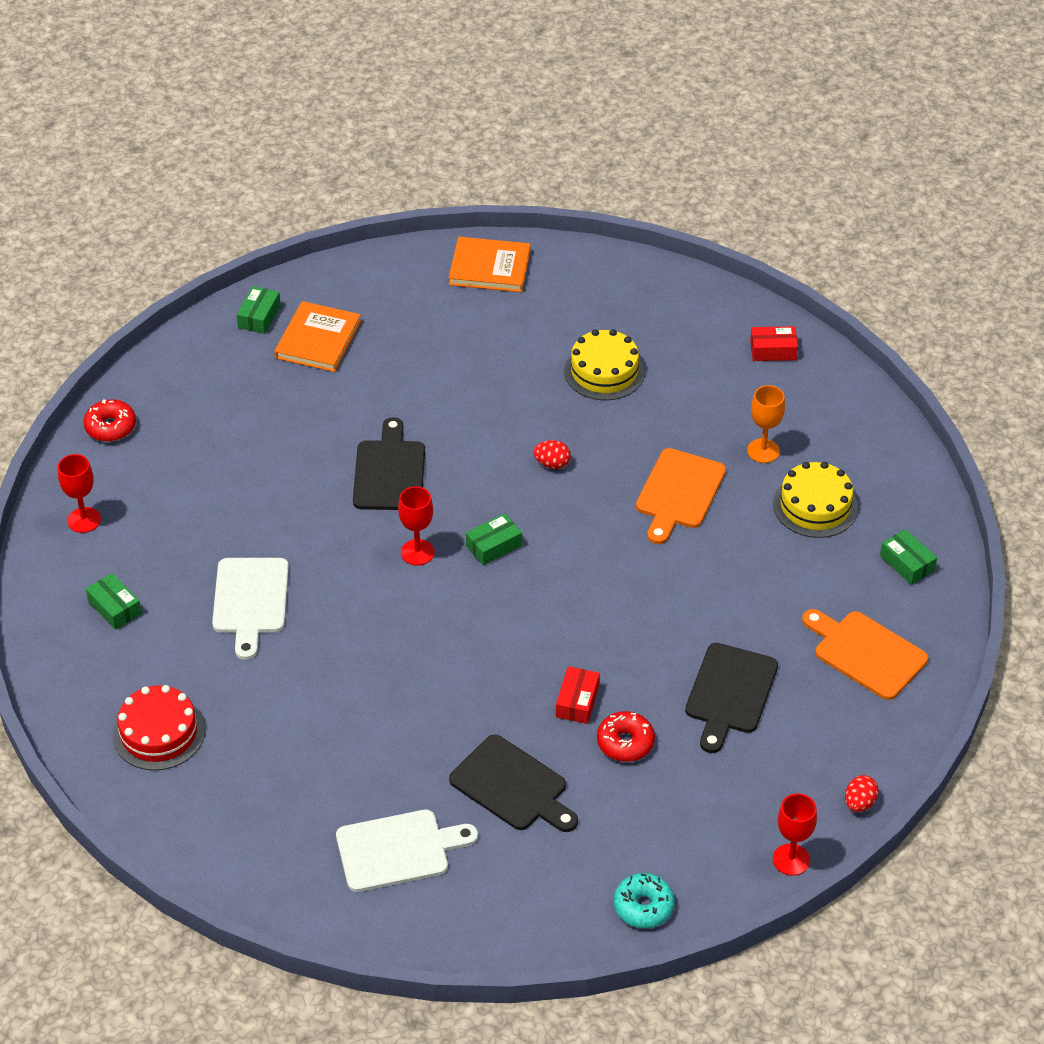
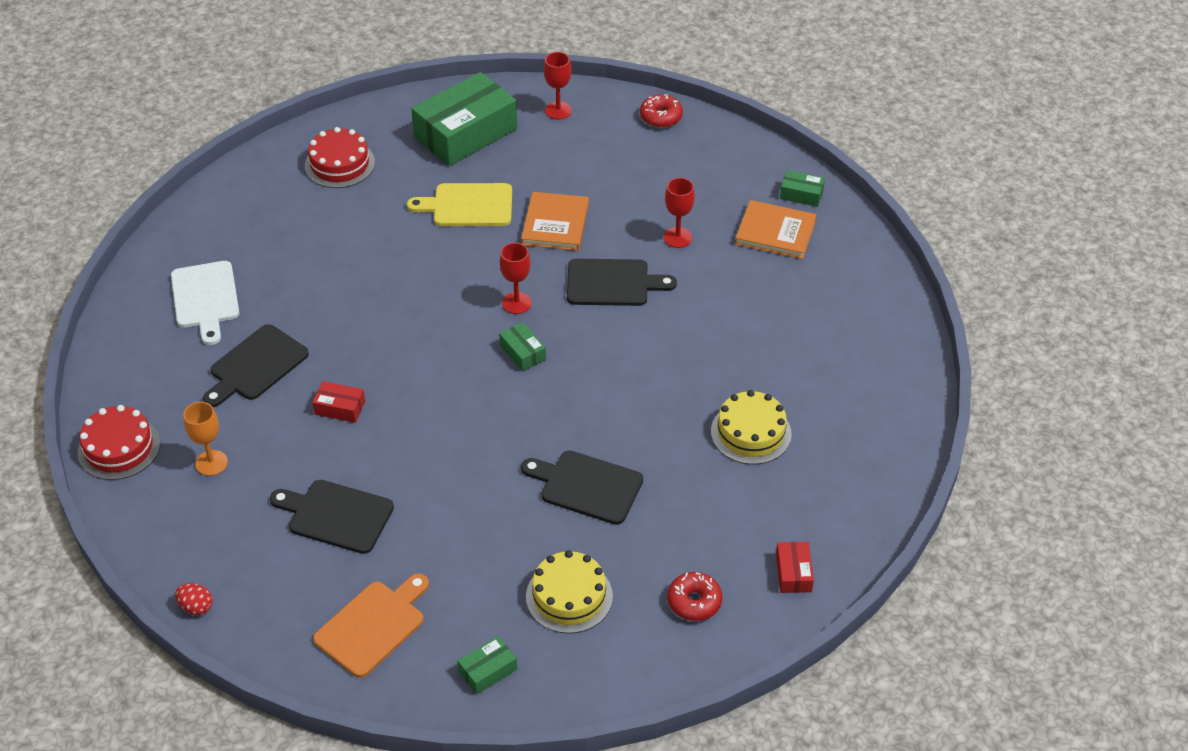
camera: 90 degrees right, 0 degrees up
(114, 608) = (466, 133): green box -> green box, size x2.31
(250, 601) = (468, 205): white cutting board -> yellow cutting board
(489, 267) = (889, 347): orange book -> orange book (555, 224)
(552, 464) = (624, 393): red egg -> none
(625, 742) = (290, 439): red donut -> red donut (694, 602)
(643, 906) = (119, 448): turquoise donut -> red cake
(679, 493) = (586, 486): orange cutting board -> black cutting board
(763, 451) = (645, 557): orange goblet -> orange goblet (211, 463)
(791, 859) = (144, 551): red goblet -> red goblet (677, 237)

